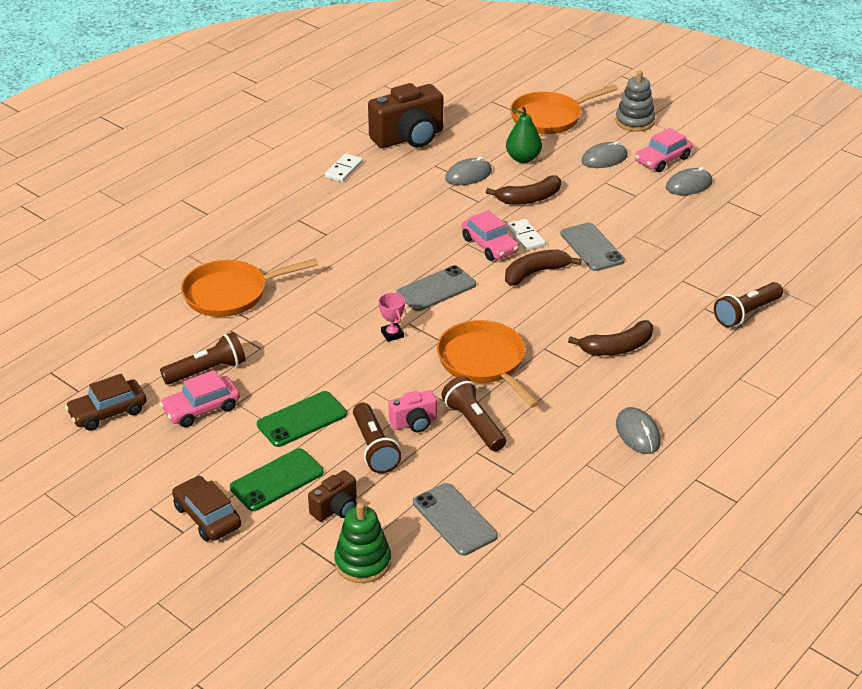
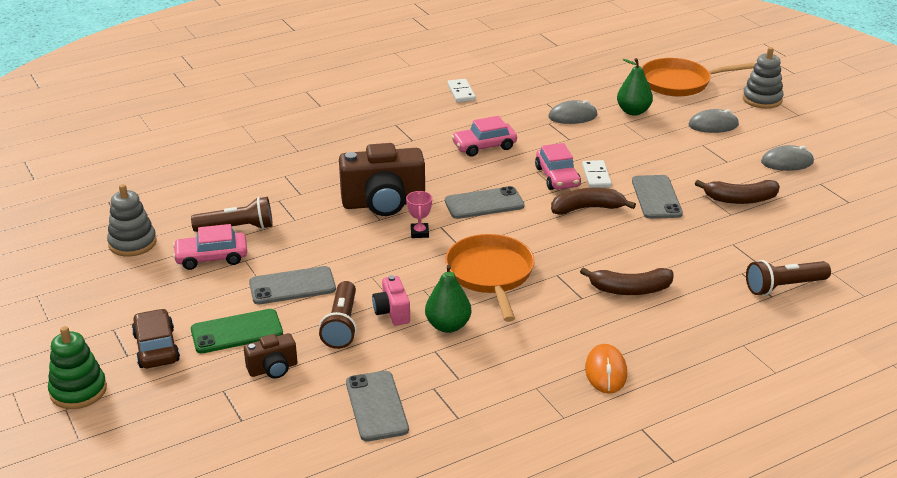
camera: 20 degrees right, 5 degrees down
(108, 412) = (132, 243): brown car -> grey stacking toy
(231, 294) = (298, 171): orange pan -> none
(302, 419) = (292, 286): green phone -> grey phone
(344, 170) = (461, 92): white domino -> white domino turned 60 degrees counterclockwise
(363, 562) = (267, 422): green stacking toy -> green stacking toy (78, 391)
(409, 138) = (536, 77): brown camera -> brown camera (383, 203)
(414, 423) = (392, 312): pink camera -> pink camera turned 75 degrees clockwise
(474, 424) = (448, 326): brown flashlight -> green pear
(529, 198) = (619, 145): brown banana -> brown banana (740, 199)
(637, 433) = (606, 371): grey mouse -> orange mouse
(662, 160) = (772, 136): pink car -> pink car (484, 146)

